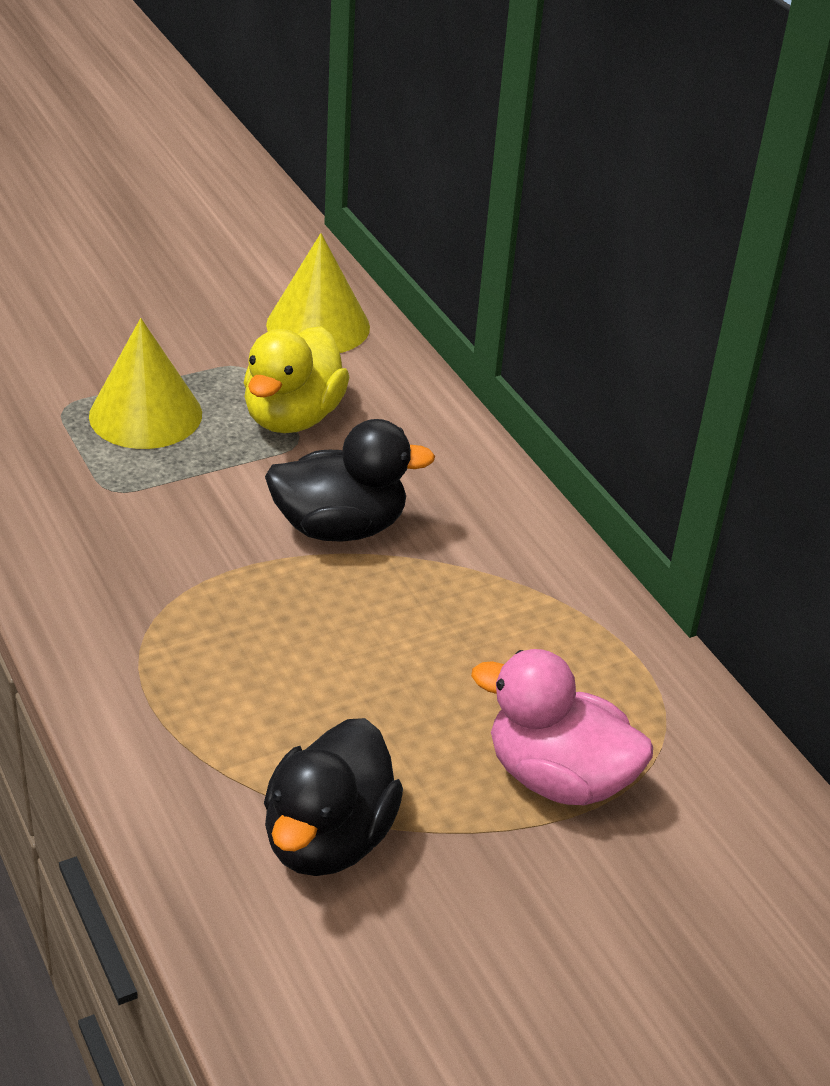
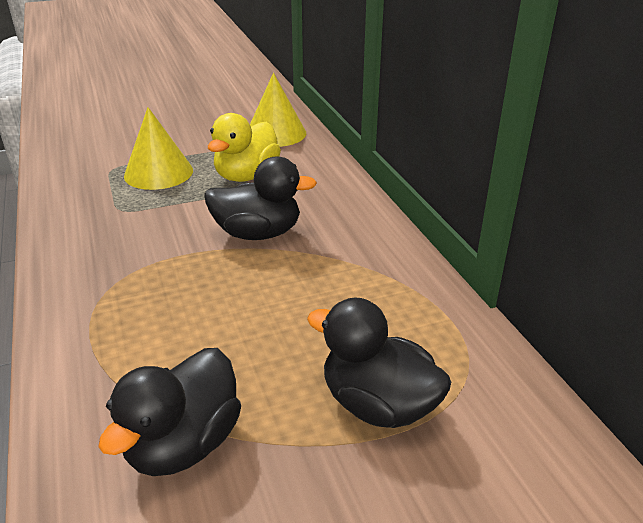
camera: 10 degrees right, 5 degrees down
(558, 778) = (378, 405): pink duck -> black duck

